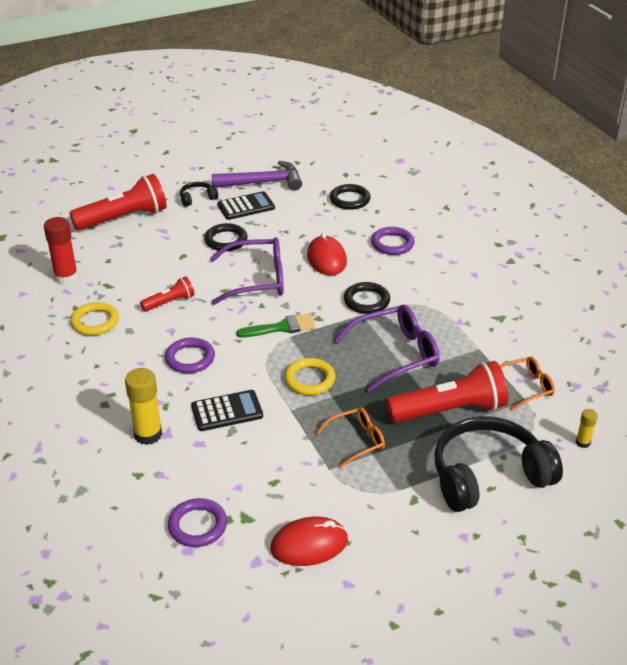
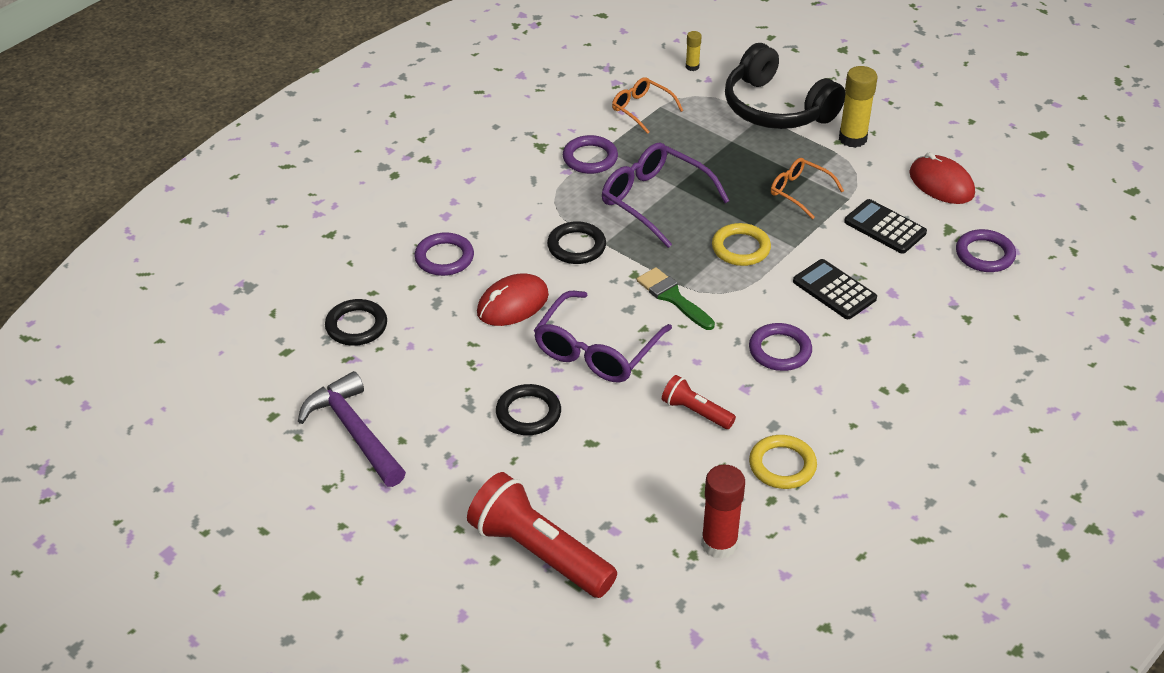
camera: 115 degrees left, 5 degrees up
(148, 434) = (914, 334): yellow glue stick -> yellow glue stick (852, 138)
(197, 198) = (437, 489): black headphones -> none
(246, 206) = (431, 425): black calculator -> black calculator (885, 227)
(257, 280) = (596, 350): purple glasses -> purple glasses turned 120 degrees counterclockwise
(450, 410) = (711, 147): red flashlight -> none
(470, 338) = (590, 158): none -> purple ring

